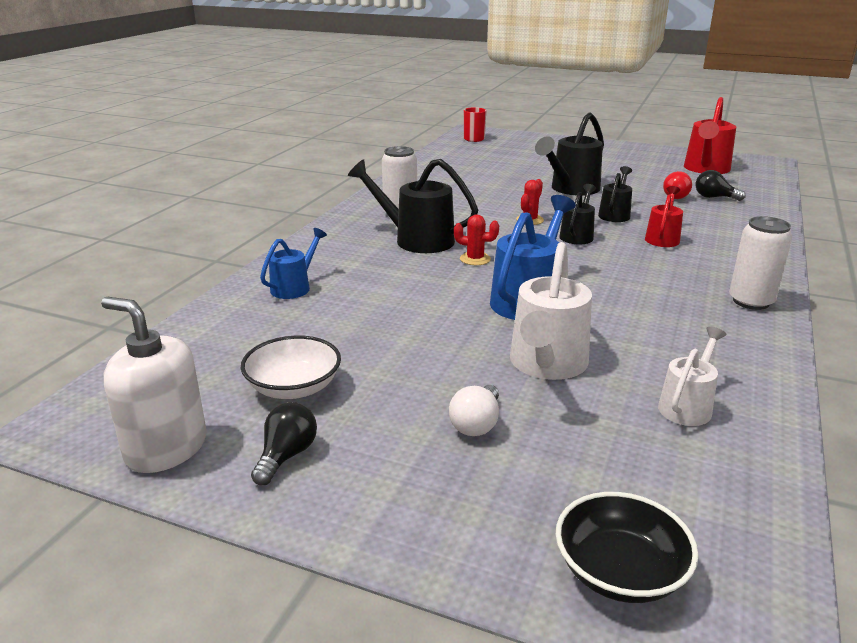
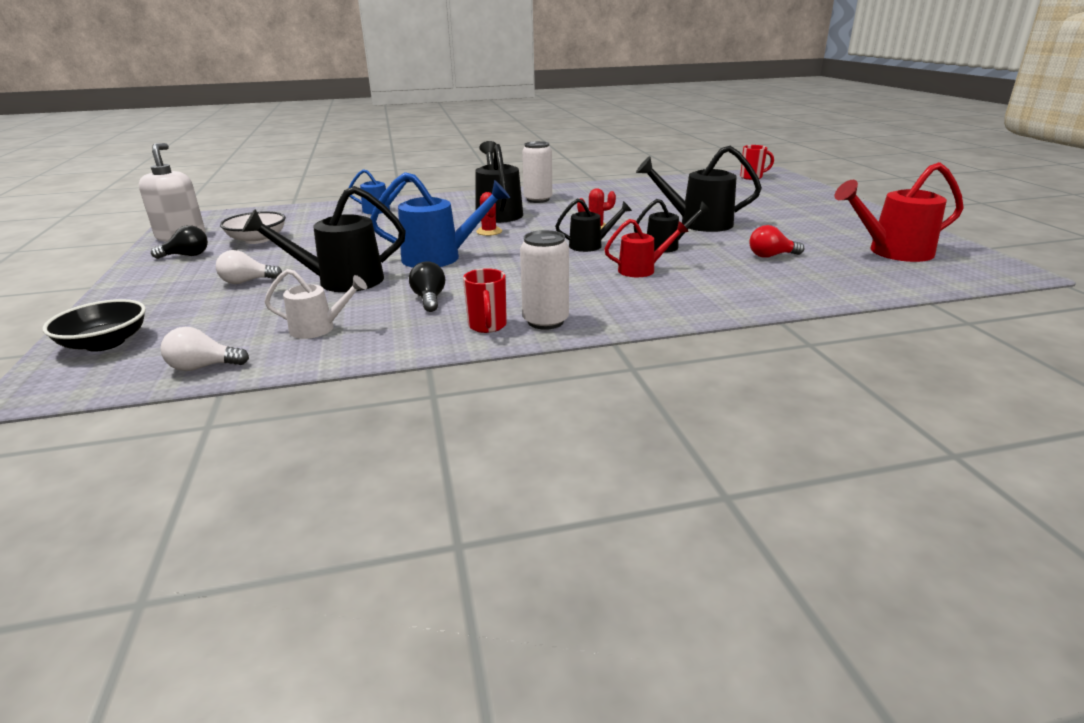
camera: 55 degrees right, 0 degrees up
(546, 365) = (340, 281): white watering can -> black watering can
(714, 197) = (805, 269): black light bulb -> black light bulb (429, 299)
(745, 325) = (487, 326): none -> red mug
(755, 497) = (203, 367): none -> white light bulb

